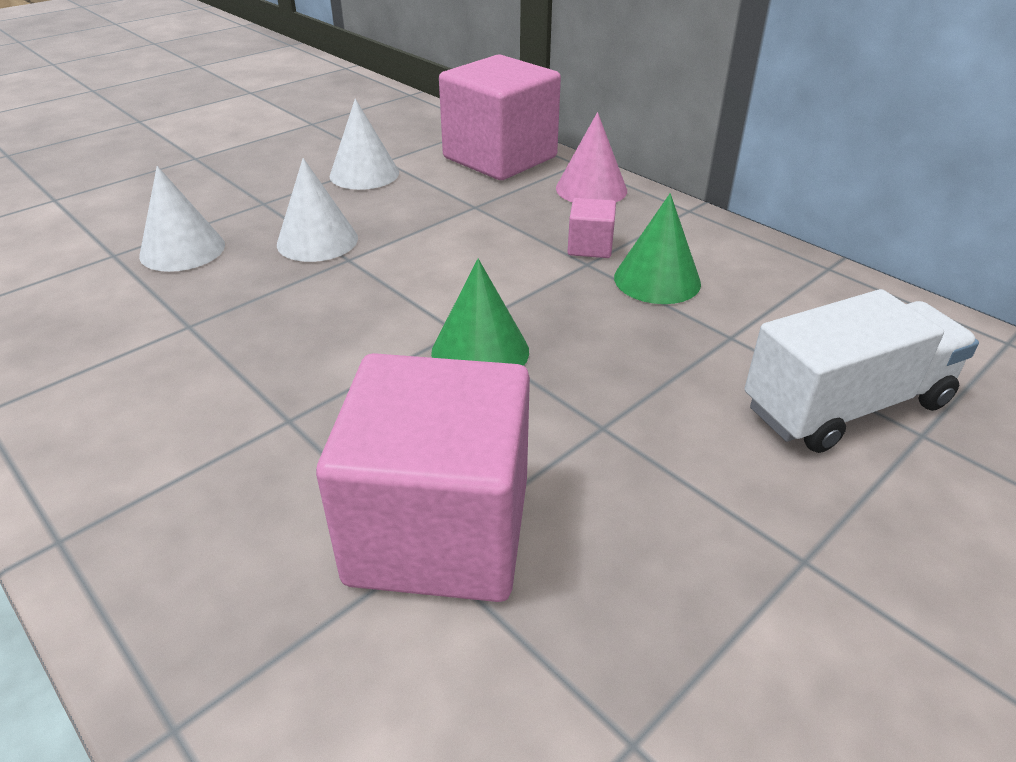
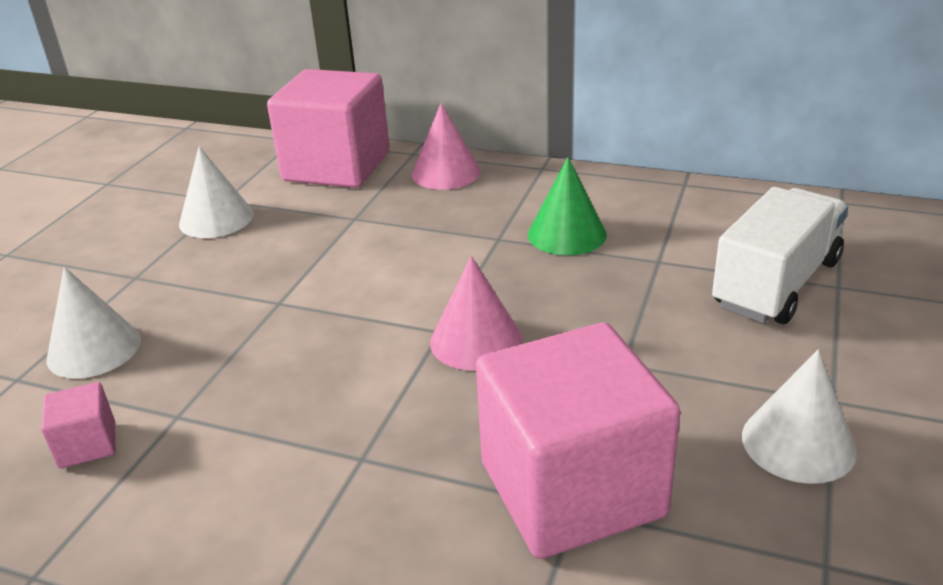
camera: 25 degrees left, 5 degrees down
(317, 241) = (231, 295): white cone -> white cone (798, 443)
(480, 351) = (476, 340): green cone -> pink cone
(590, 247) = (489, 223): pink cube -> pink cube (87, 444)

